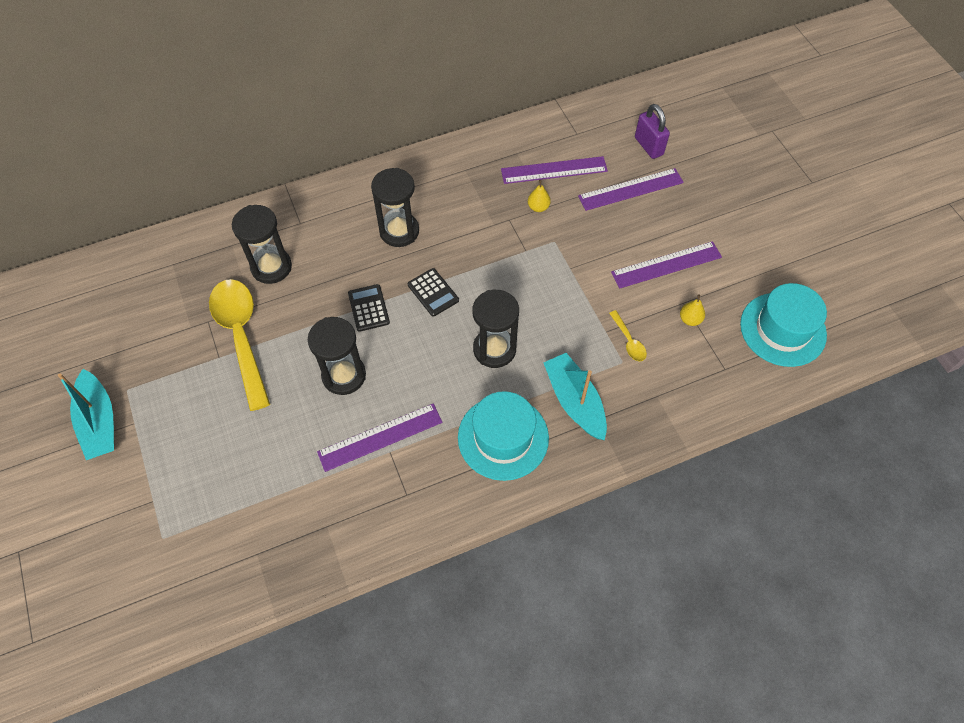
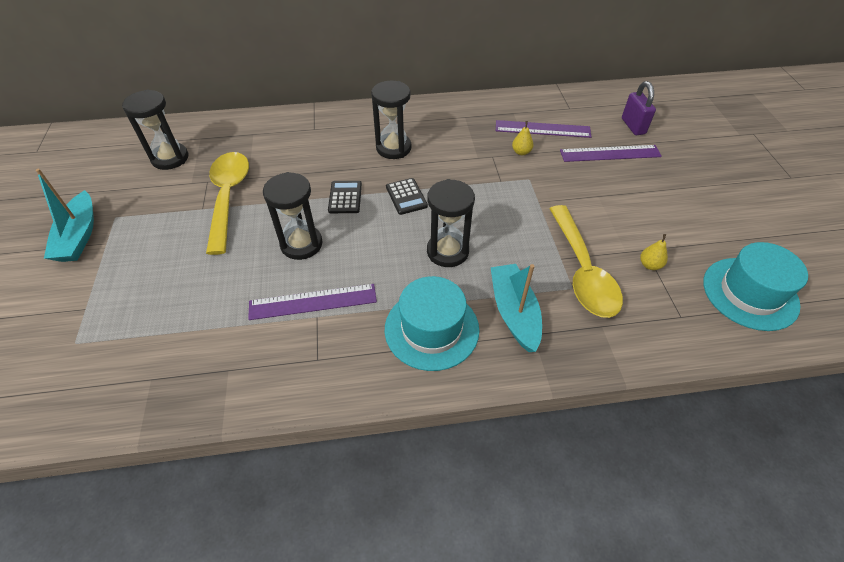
camera: 15 degrees right, 10 degrees down
(271, 267) = (277, 154): black hourglass -> black hourglass (170, 158)
(628, 341) = (582, 271): yellow spoon -> yellow spoon, size x2.36
(666, 264) = (633, 215): purple ruler -> none

